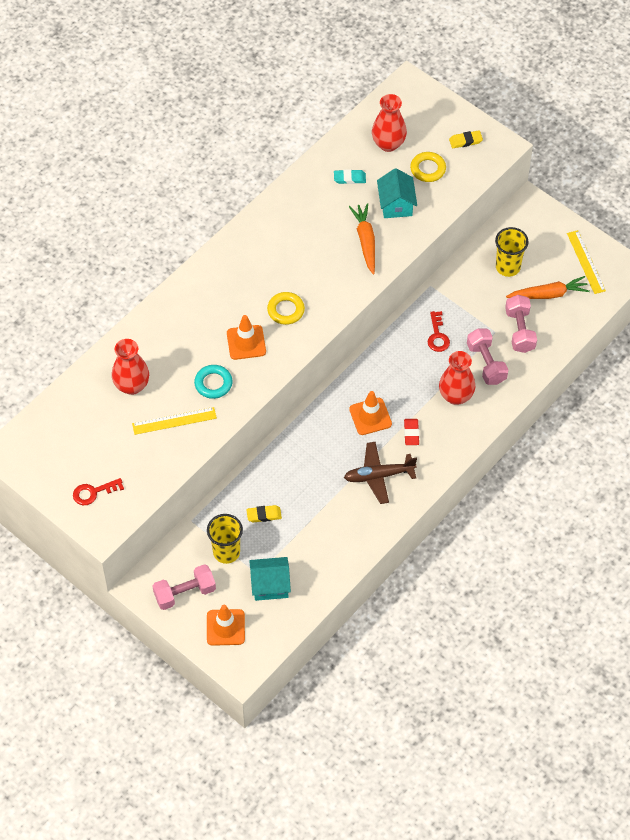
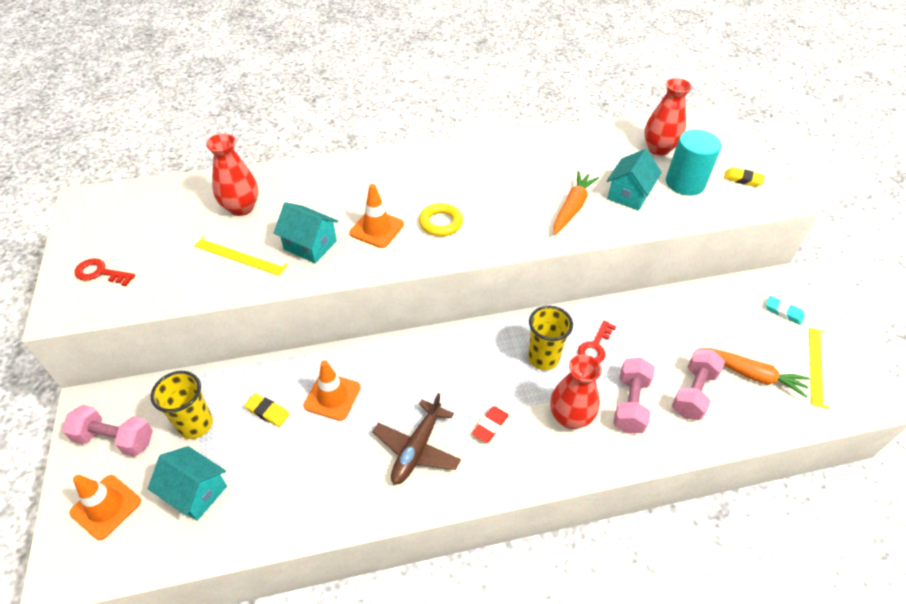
camera: 35 degrees right, 10 degrees down
(213, 383) = (310, 245): turquoise ring -> turquoise house
(349, 178) = (599, 156): turquoise eraser -> turquoise eraser (783, 312)
(370, 416) = (461, 382): orange traffic cone -> orange traffic cone (332, 396)
(378, 475) = (417, 449): brown plane -> brown plane turned 90 degrees counterclockwise
(428, 169) = (685, 183): yellow ring -> turquoise cylinder
(508, 267) = (719, 325): yellow cup -> yellow cup (543, 358)

